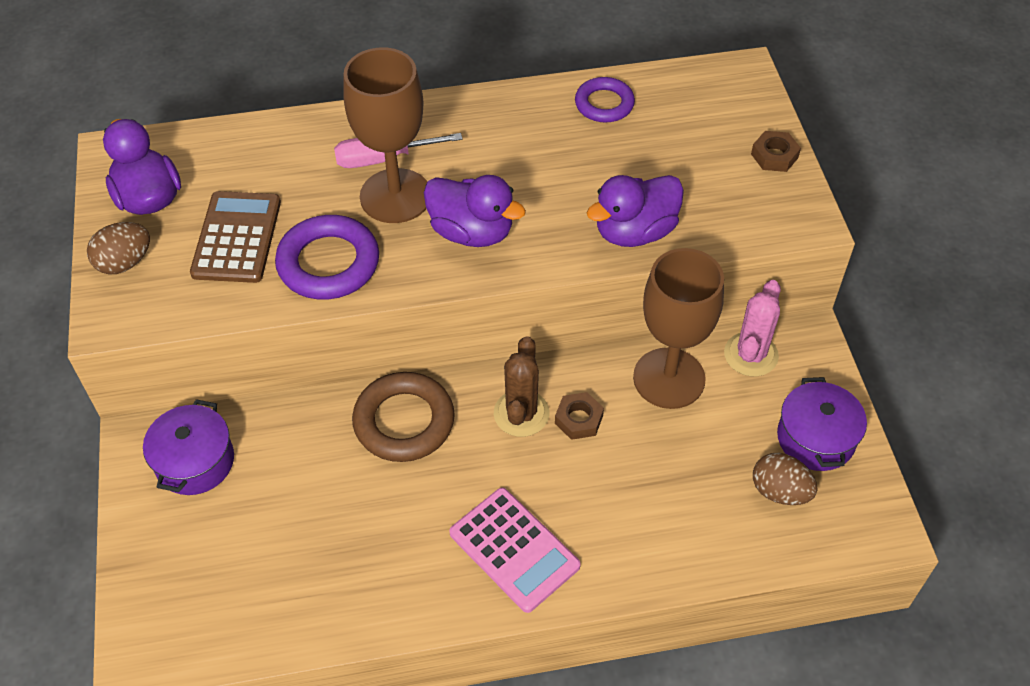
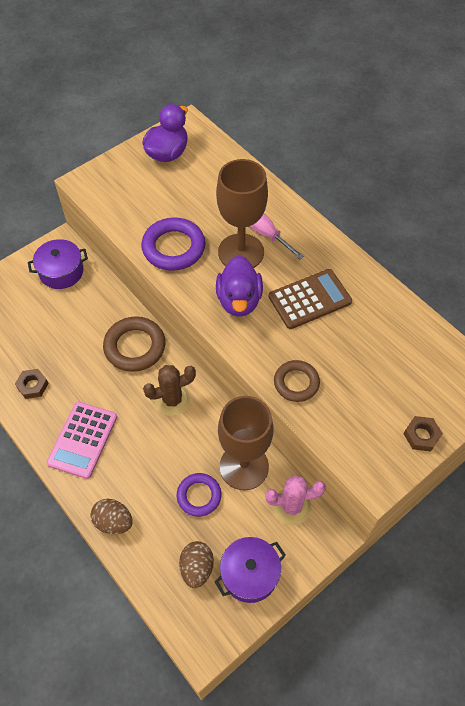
camera: 60 degrees right, 5 degrees up
(125, 262) = (121, 168): brown egg -> brown egg (113, 522)
(236, 238) = (165, 201): brown calculator -> brown calculator (309, 299)
(579, 419) = (185, 431): brown nut -> brown nut (32, 386)
(604, 104) = (392, 318): purple ring -> purple ring (199, 496)
(635, 232) = (296, 383): purple duck -> brown ring

